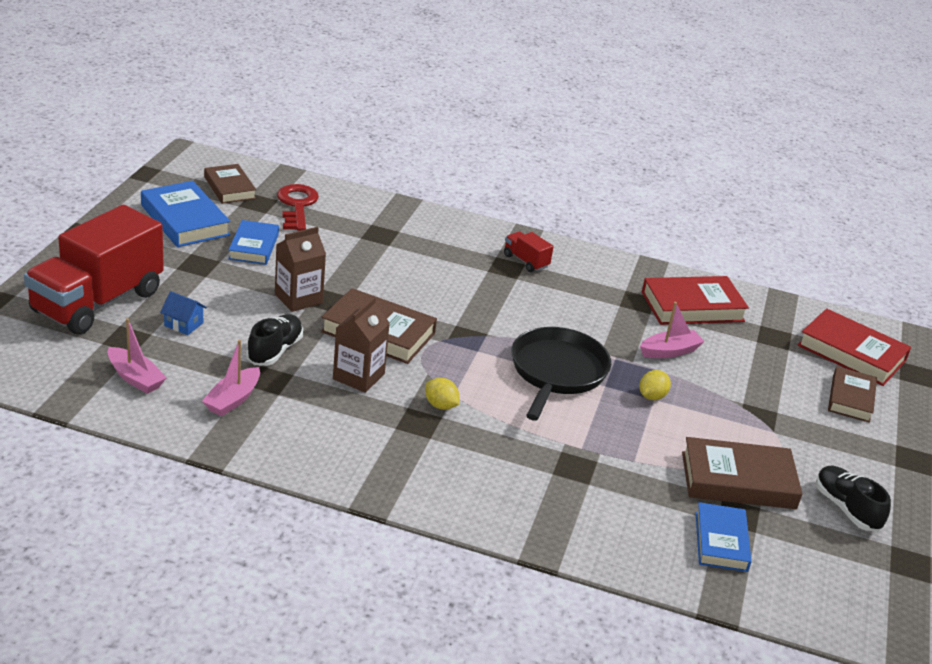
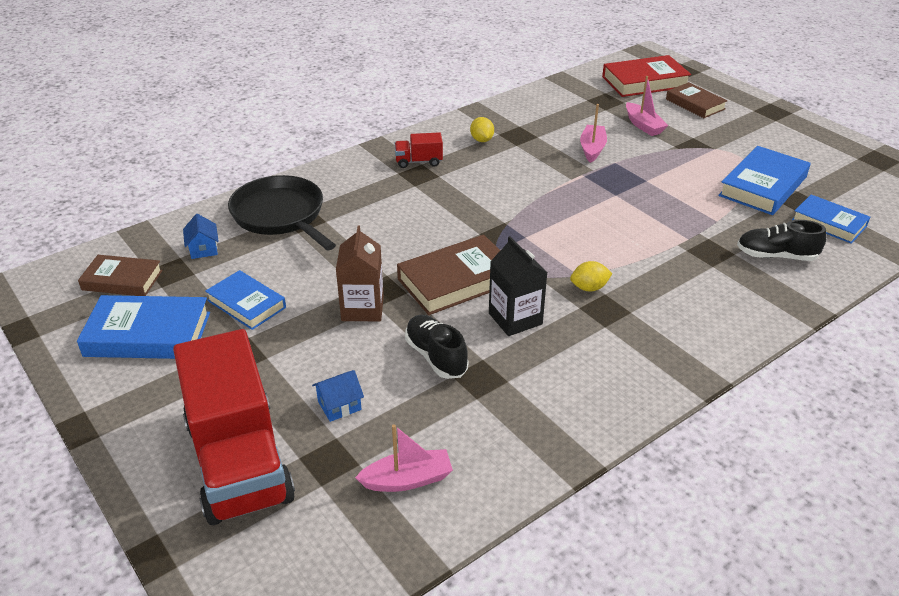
camera: 50 degrees left, 5 degrees up
(233, 399) = (496, 416): pink boat -> pink boat (643, 125)
(297, 205) = (203, 249): red key -> blue house
(358, 376) = (515, 318): brown carton -> black carton
(557, 372) = (583, 209): black pan -> black pan (280, 215)
(652, 396) = (643, 180): yellow lemon -> yellow lemon (481, 140)
(692, 306) = (543, 116): red book -> none
(738, 480) = (763, 186): brown book -> blue book
(846, 508) = (813, 158): black shoe -> black shoe (776, 256)

